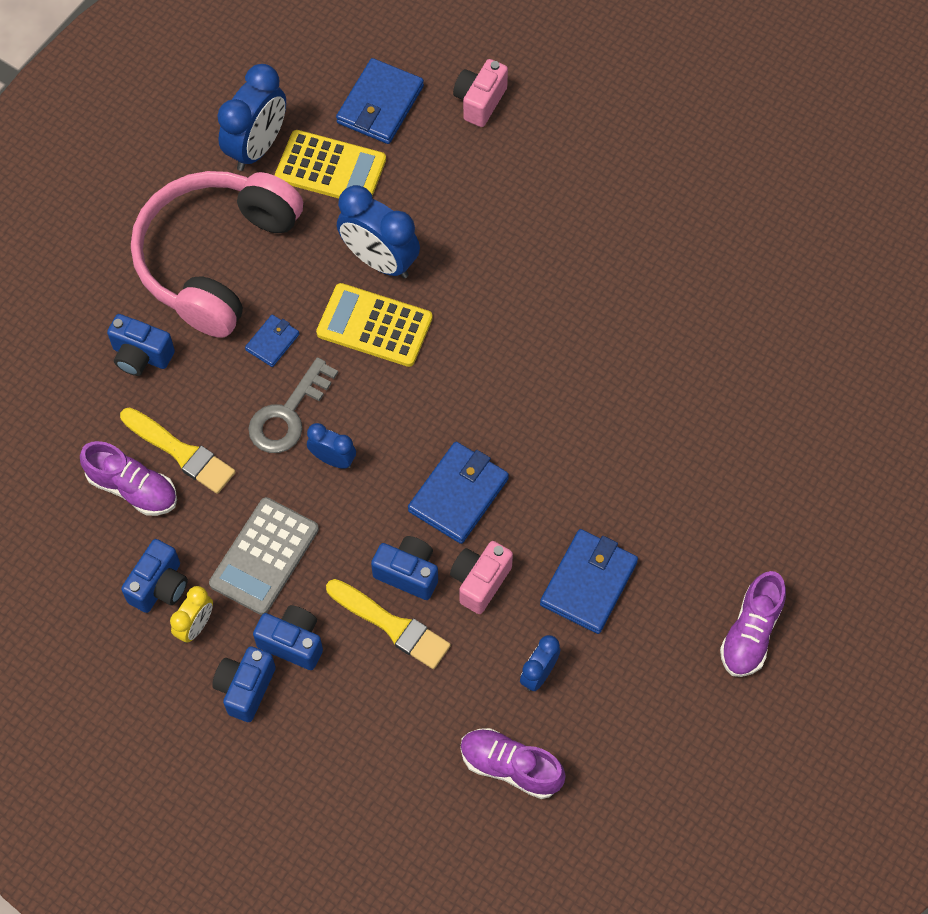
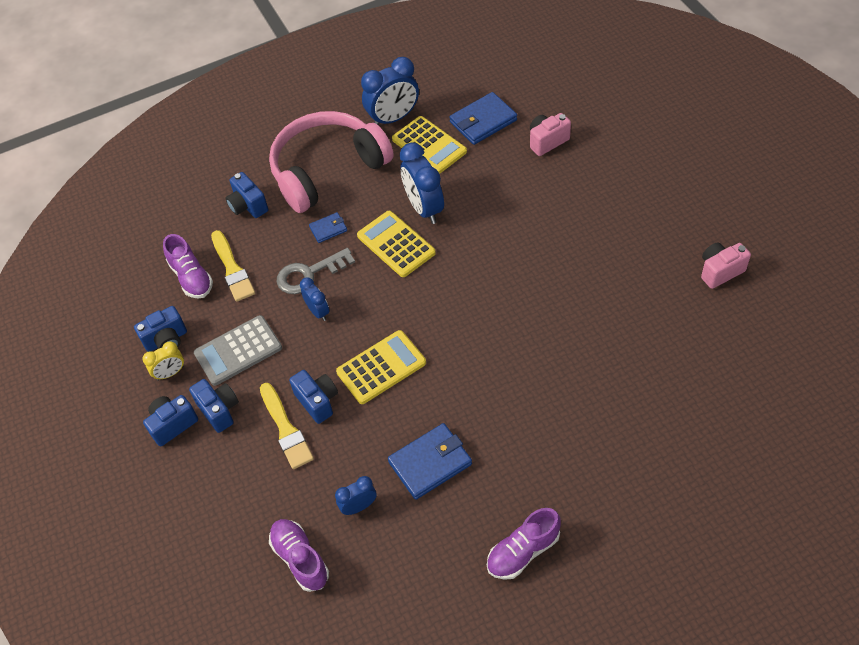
camera: 35 degrees right, 10 degrees down
(458, 495) = (381, 367): blue wallet -> yellow calculator
(480, 581) = (359, 428): pink camera -> pink camera (720, 271)

